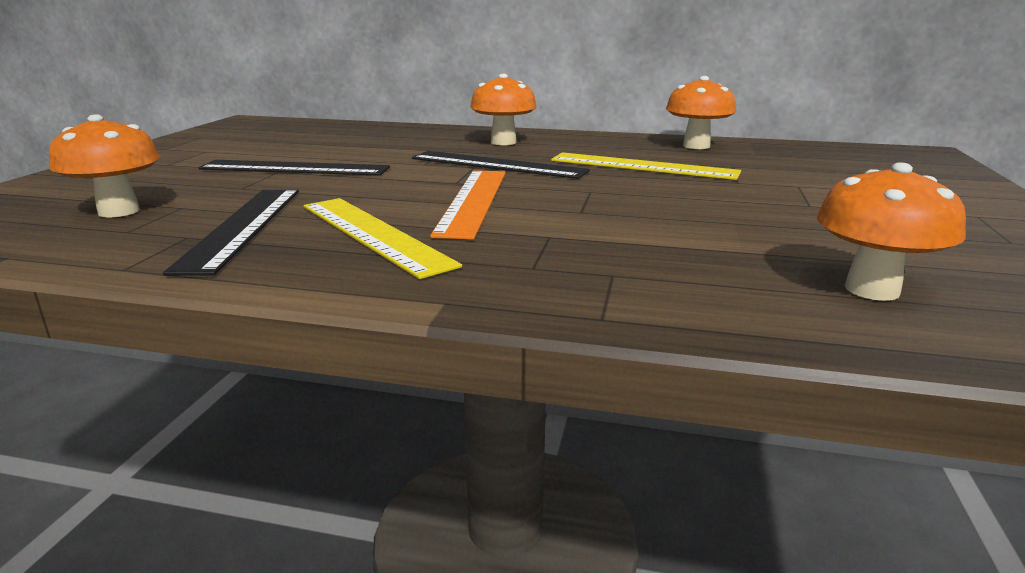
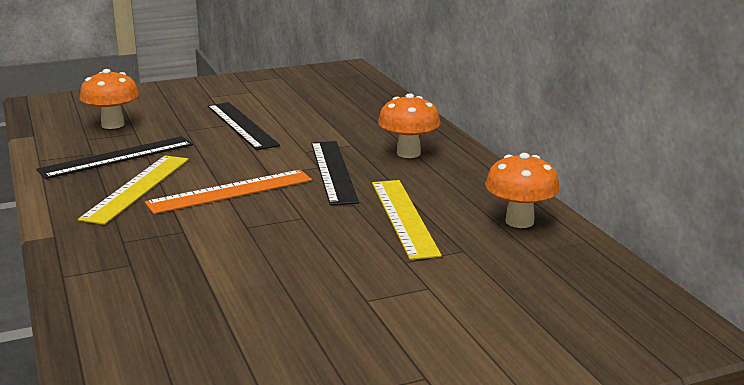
camera: 55 degrees right, 0 degrees up
(872, 290) = (172, 345): orange mushroom -> none

